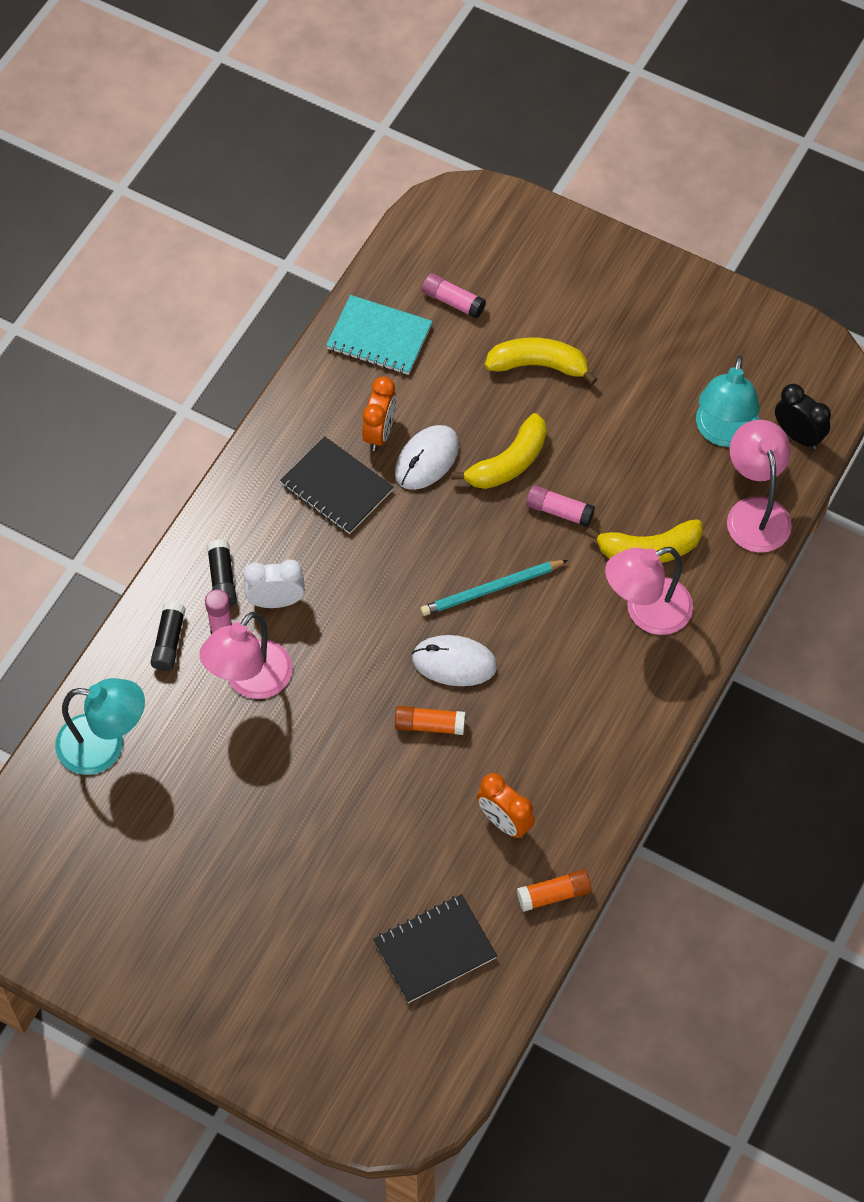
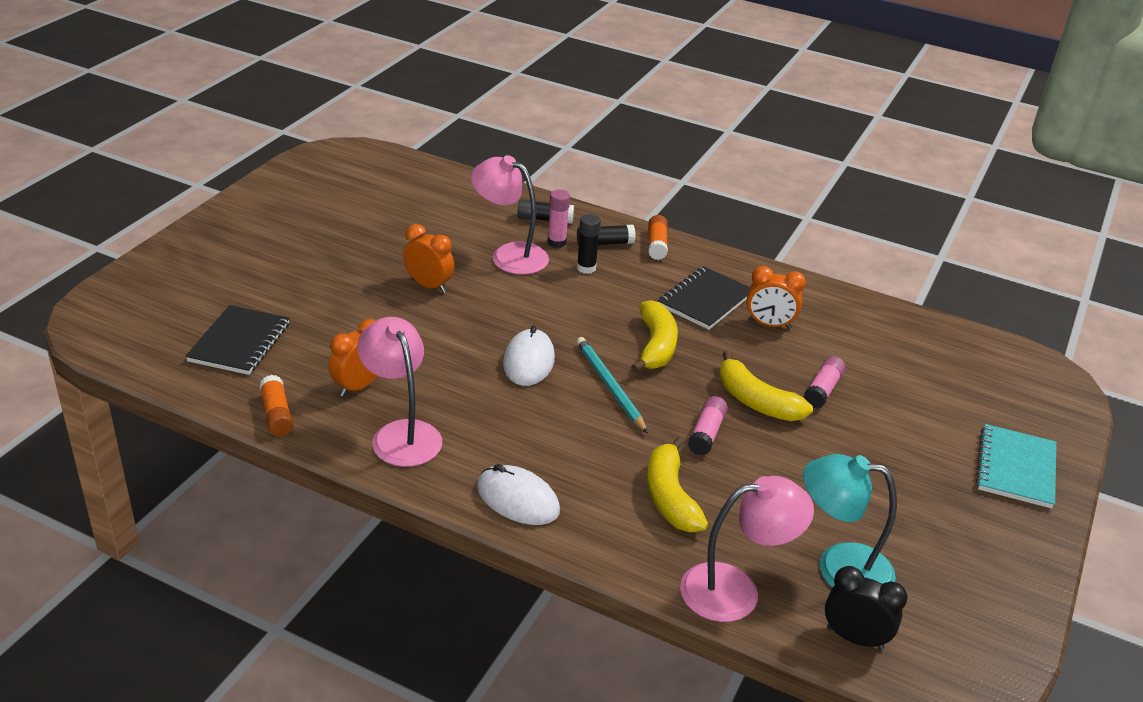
camera: 85 degrees right, 25 degrees down
(104, 746) = (453, 193): turquoise lamp -> none
(276, 601) = (586, 268): white clock -> black glue stick
(317, 765) = (429, 285): none -> orange clock
(379, 337) = (874, 327): turquoise notebook -> turquoise notebook (1016, 468)
(427, 459) = (747, 351): white mouse -> white mouse (518, 499)
(429, 725) = (463, 345): orange glue stick -> orange glue stick (657, 245)
(435, 950) = (239, 342): black notebook -> black notebook turned 45 degrees clockwise
(453, 301) = (934, 371): pink glue stick -> pink glue stick (822, 390)
(538, 365) = (880, 425): yellow banana -> yellow banana (656, 346)
(646, 612) = (593, 492): pink lamp -> pink lamp (401, 434)
(798, 435) = (854, 638): black clock -> black clock turned 105 degrees counterclockwise

